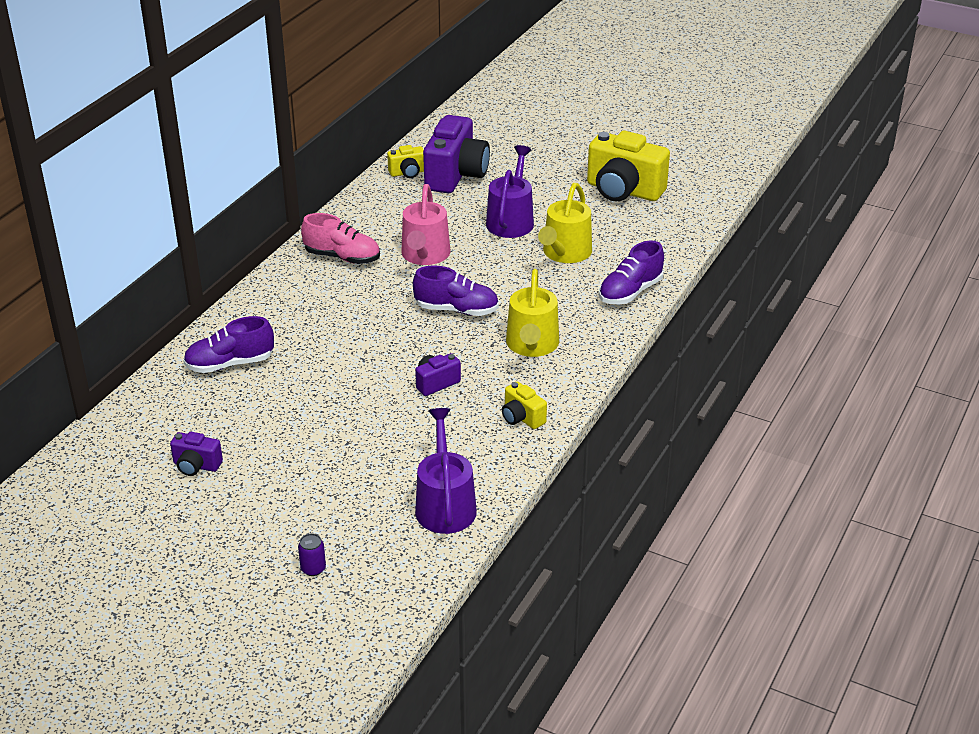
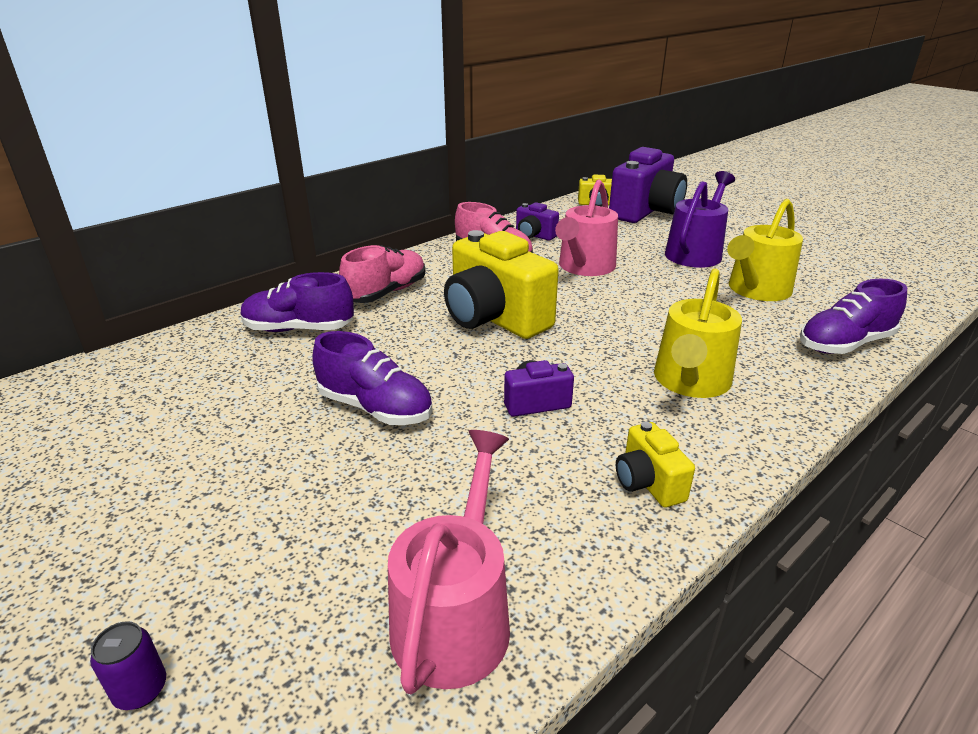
camera: 20 degrees right, 5 degrees down
(196, 466) = (147, 440): purple camera -> purple camera (534, 236)
(275, 315) = (386, 293): none -> pink shoe
(445, 505) = (455, 616): purple watering can -> pink watering can
(457, 310) = (600, 323): purple shoe -> purple shoe (375, 408)
(623, 191) = (836, 247): yellow camera -> yellow camera (494, 318)

